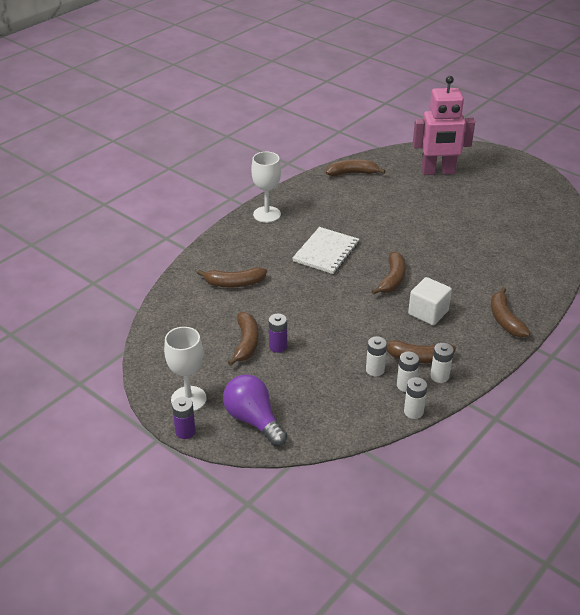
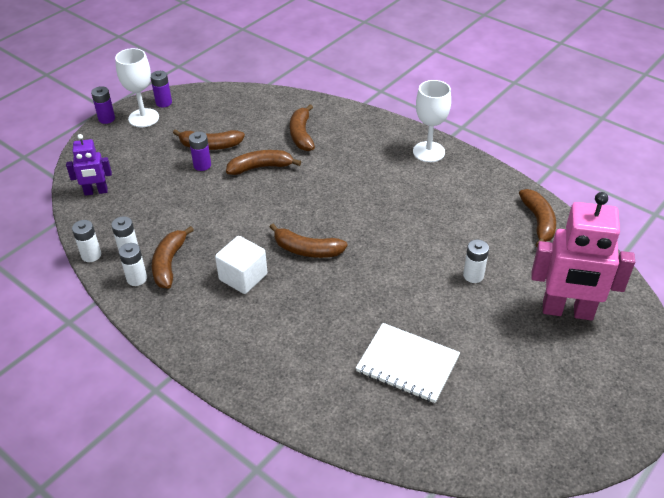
camera: 90 degrees right, 5 degrees up
(161, 385) = (164, 103): none -> purple battery
(253, 420) = (109, 154): purple light bulb -> none
(318, 422) = (96, 192): none -> purple robot
(326, 252) = (358, 197): white notebook -> white notebook (407, 364)
(375, 370) = (156, 230): white battery -> white battery (473, 275)
(438, 172) = (567, 311): pink robot -> pink robot turned 75 degrees counterclockwise
(505, 319) = (223, 347): brown banana -> brown banana (261, 167)

